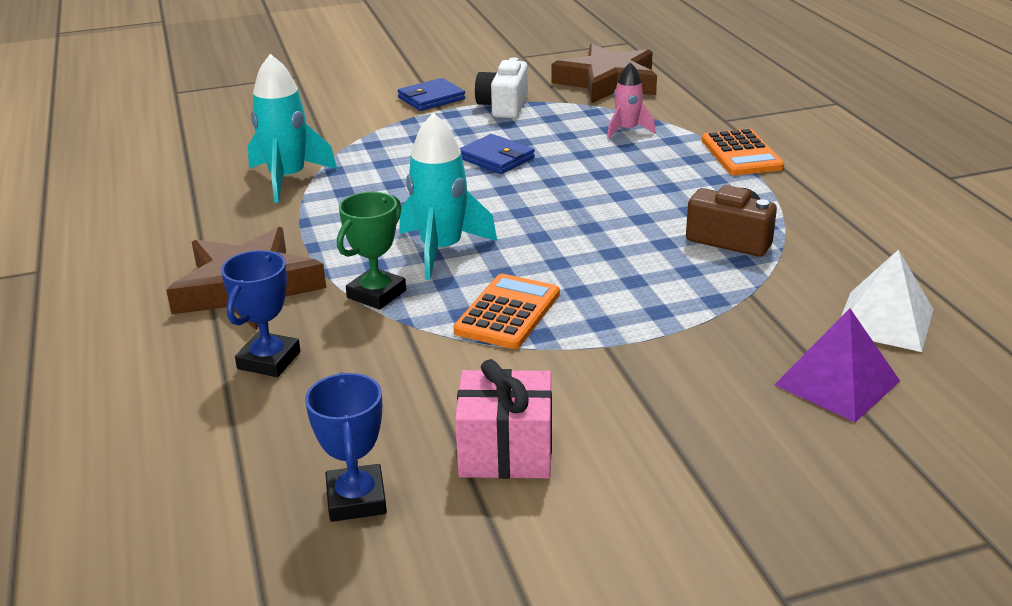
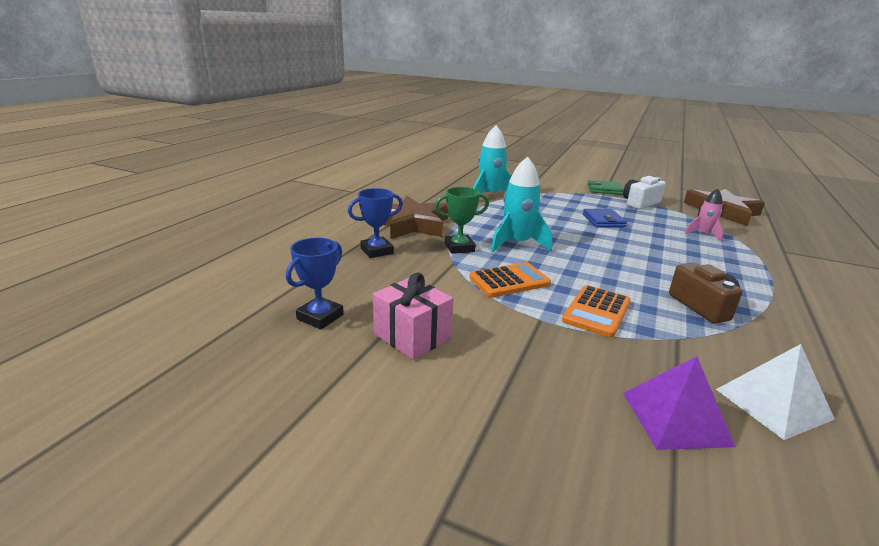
camera: 40 degrees right, 5 degrees down
(431, 98) = (604, 189): blue wallet -> green wallet
(741, 154) = (773, 270): orange calculator -> orange calculator (597, 311)

